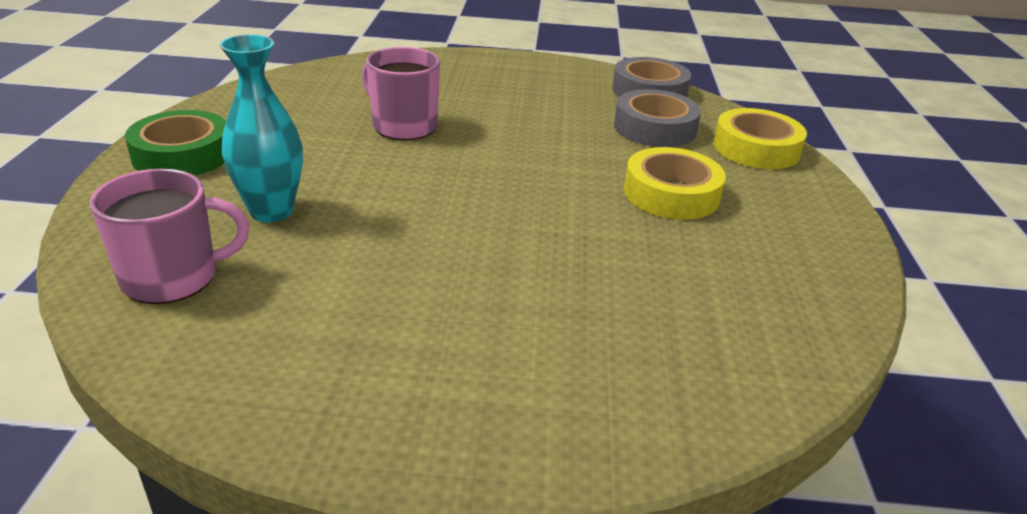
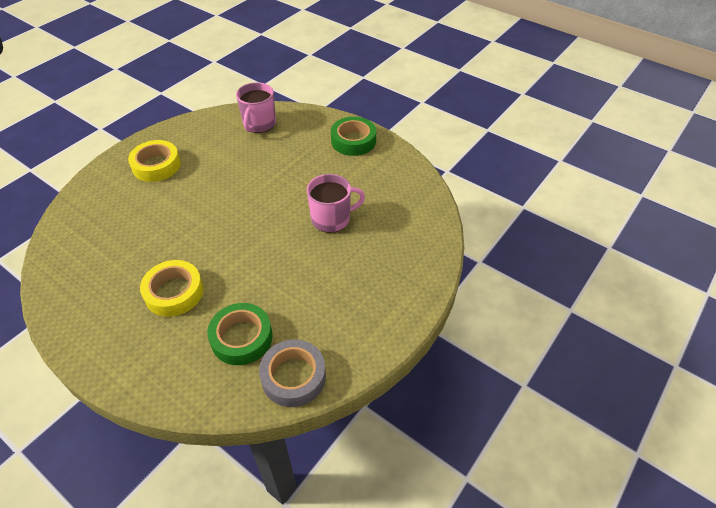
camera: 125 degrees right, 15 degrees up
(271, 211) = (283, 154): turquoise vase -> none
(655, 128) = (241, 338): grey tape -> green tape
(756, 148) = (173, 378): yellow tape -> yellow tape (156, 165)

